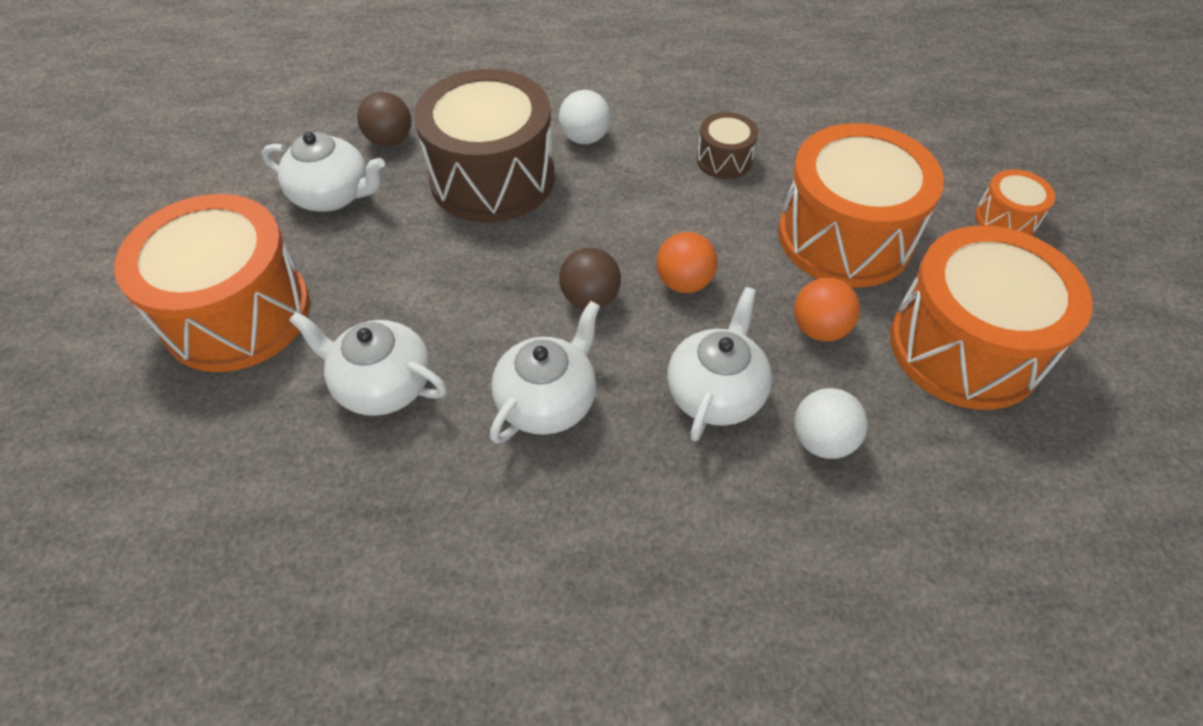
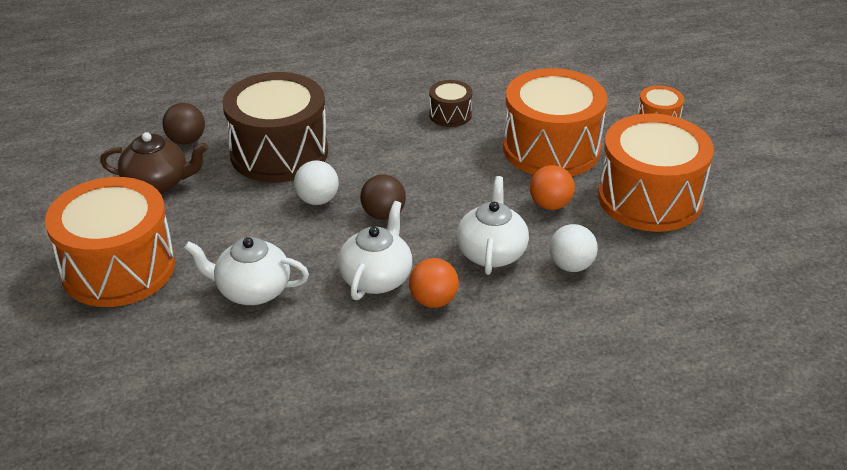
camera: 15 degrees left, 15 degrees down
(333, 195) = (157, 183): white teapot -> brown teapot
(585, 138) = (340, 116): white ball -> white ball (317, 200)
(684, 282) = (447, 194): orange ball -> orange ball (433, 301)

